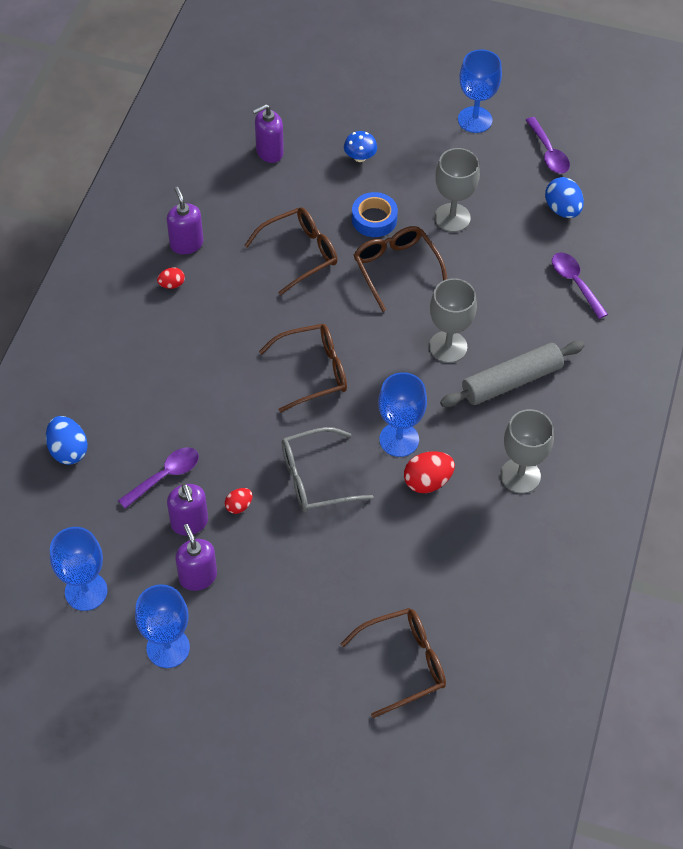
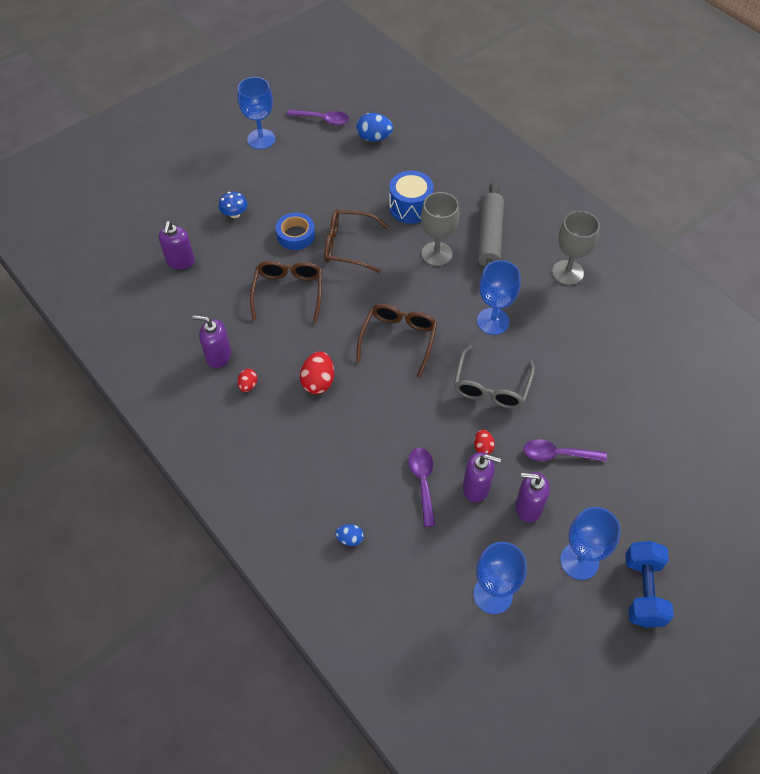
camera: 55 degrees left, 0 degrees up
(68, 450) = (350, 539): blue egg -> blue egg, size x0.57
(171, 718) = (643, 591): none -> blue dumbbell
(402, 664) = (676, 417): brown glasses -> none
(427, 481) = (538, 324): red egg -> red egg (318, 382)
(452, 217) = (332, 194): grey goblet -> none
(492, 291) = (410, 207): none -> blue drum
(575, 283) = (437, 164): purple spoon -> purple spoon (557, 454)

